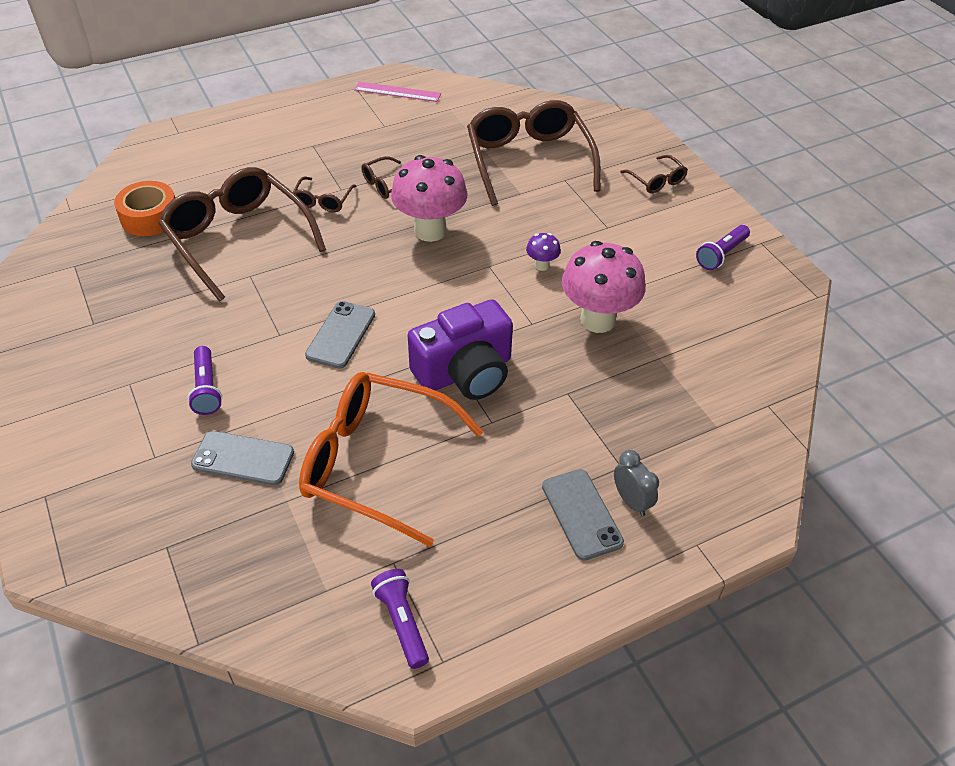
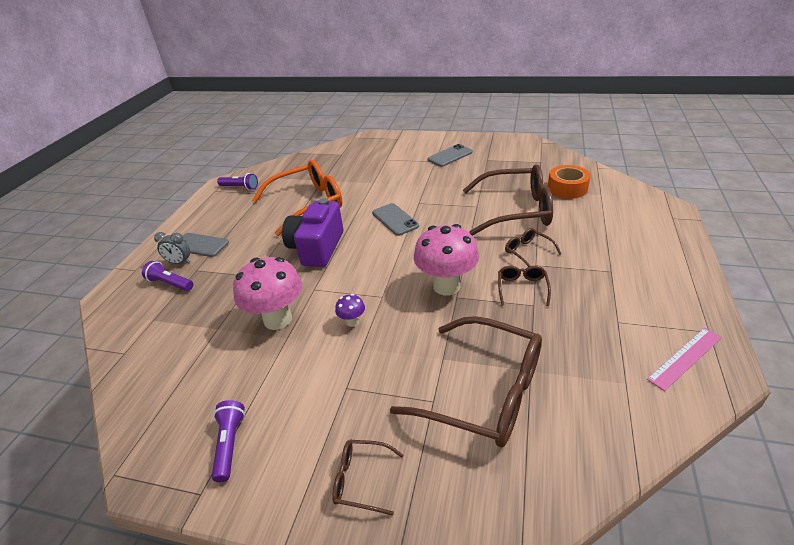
camera: 135 degrees right, 10 degrees down
(206, 389) = (408, 177): purple flashlight -> purple flashlight (170, 283)
(243, 458) = (357, 176): grey phone -> grey phone (450, 156)

